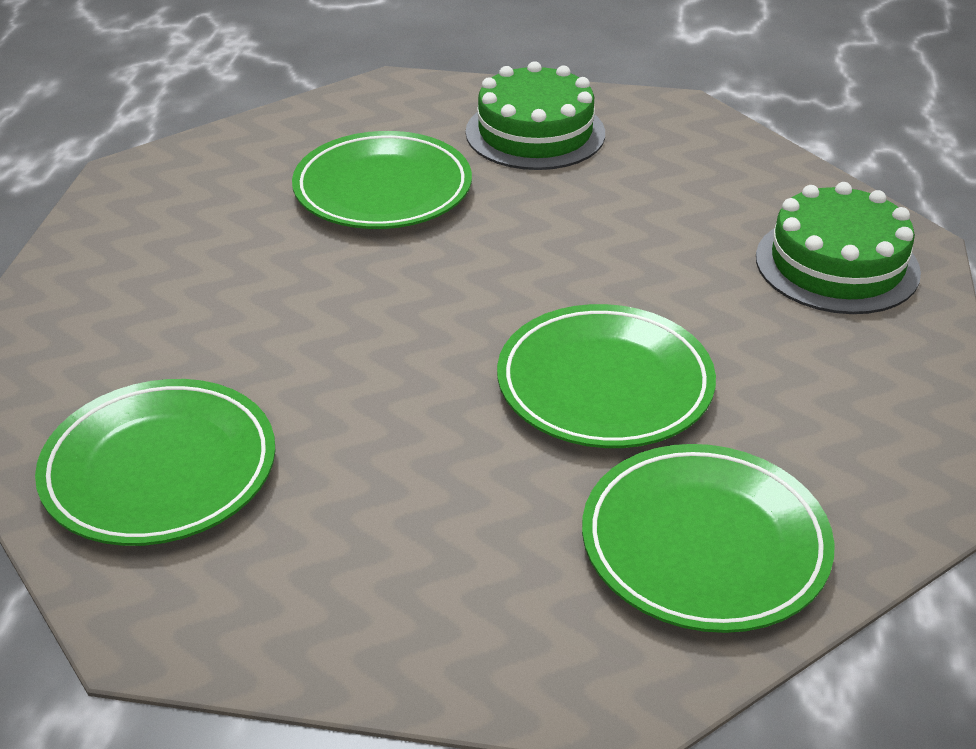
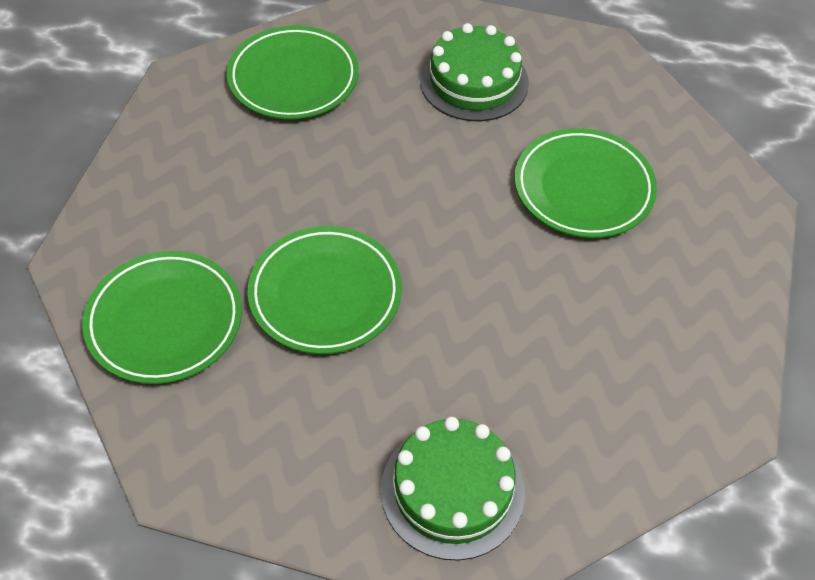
camera: 95 degrees right, 15 degrees up
(535, 133) = (676, 298): green cake -> green cake (474, 81)

